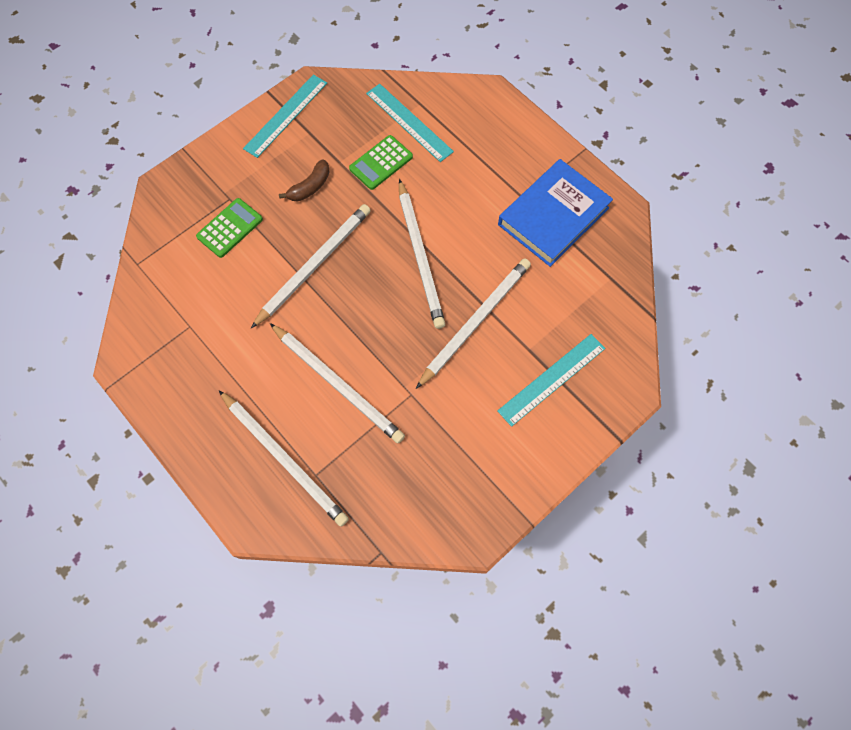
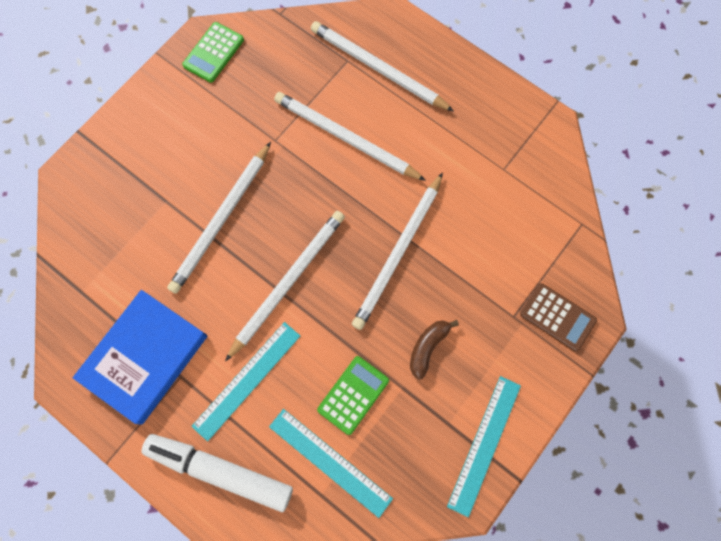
camera: 170 degrees right, 5 degrees up
(192, 192) = (557, 317): none -> brown calculator
(230, 228) = (500, 280): green calculator -> green calculator (213, 53)
(420, 256) = (288, 282): white pencil -> white pencil turned 60 degrees clockwise
(496, 129) = (220, 471): none -> white marker
(552, 379) = (142, 175): turquoise ruler -> turquoise ruler (247, 380)

